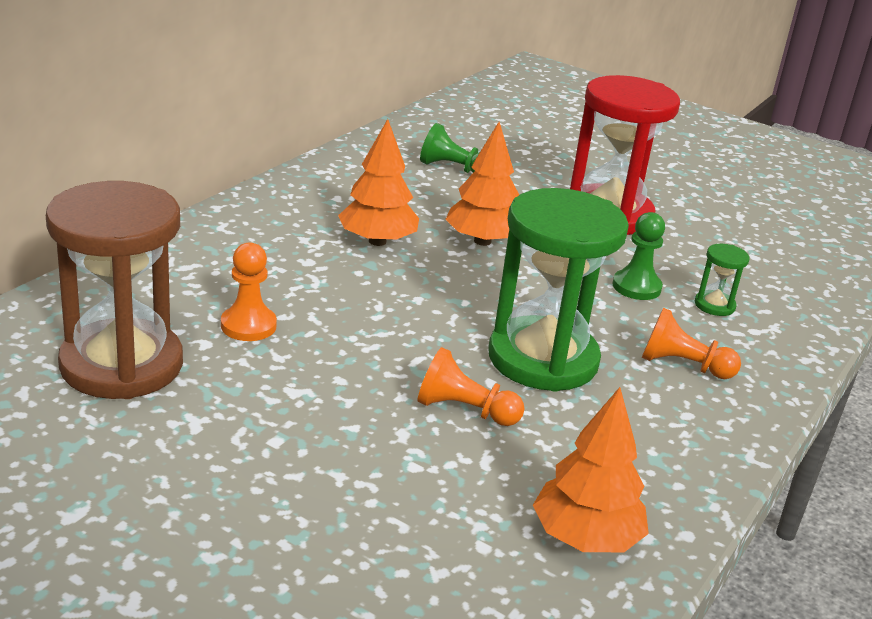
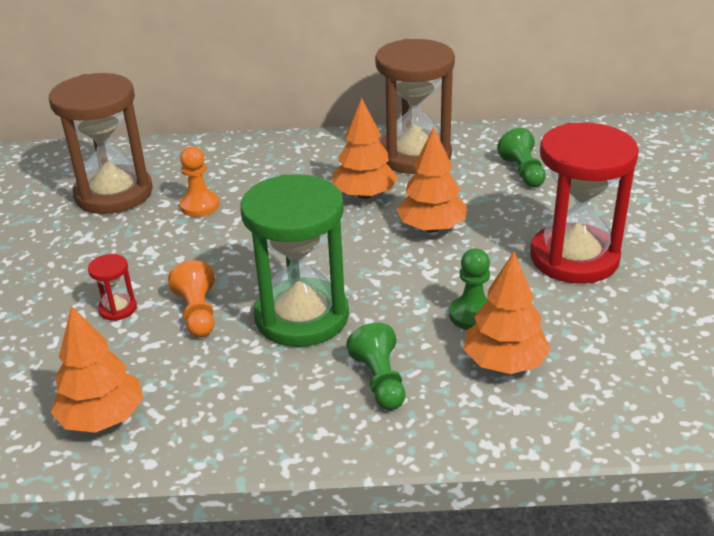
camera: 60 degrees right, 5 degrees up
(346, 191) = (414, 156): none -> brown hourglass
(389, 455) = (118, 309): none -> red hourglass
(682, 365) = (380, 381): orange pawn -> green pawn
(714, 305) = (504, 363): green hourglass -> orange tree

